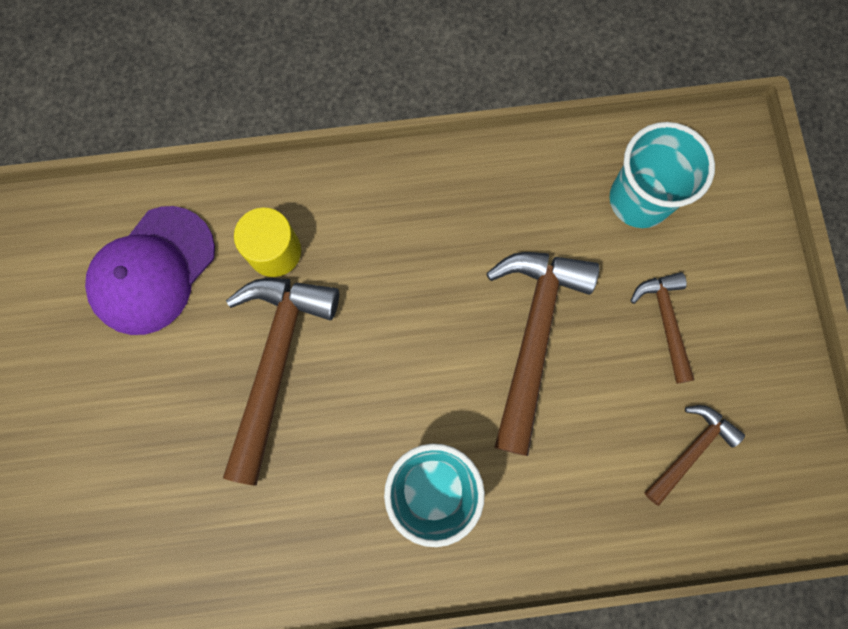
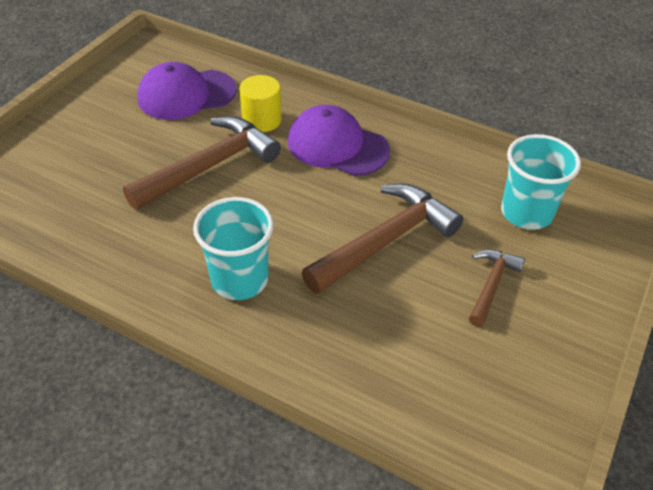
camera: 35 degrees right, 30 degrees down
(388, 234) = (337, 146): none -> purple cap
(690, 451) = (447, 370): brown hammer -> none

